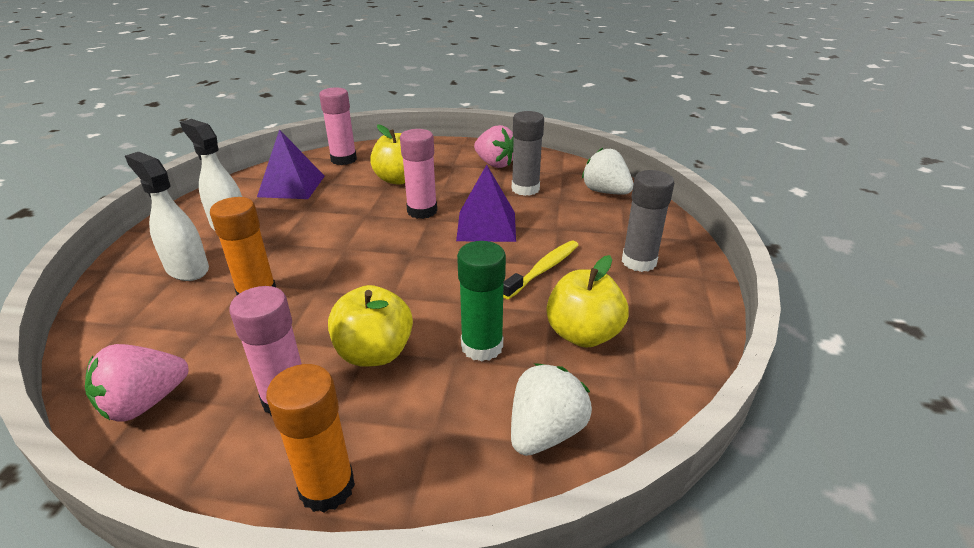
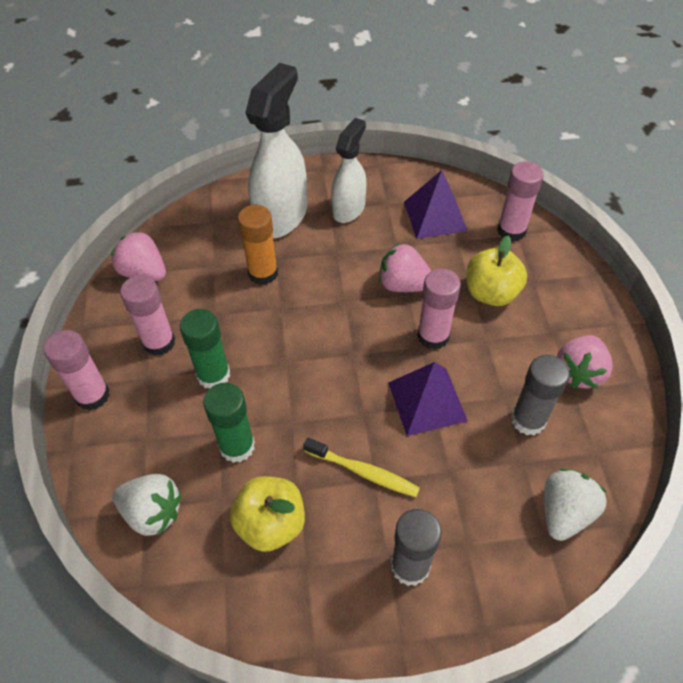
camera: 75 degrees right, 20 degrees up
(187, 269) = (281, 216): white spray bottle -> white spray bottle, size x1.58
(327, 487) = (92, 395): orange glue stick -> pink glue stick
(354, 214) = (403, 285): none -> pink strawberry
(374, 353) = (213, 375): yellow apple -> green glue stick

